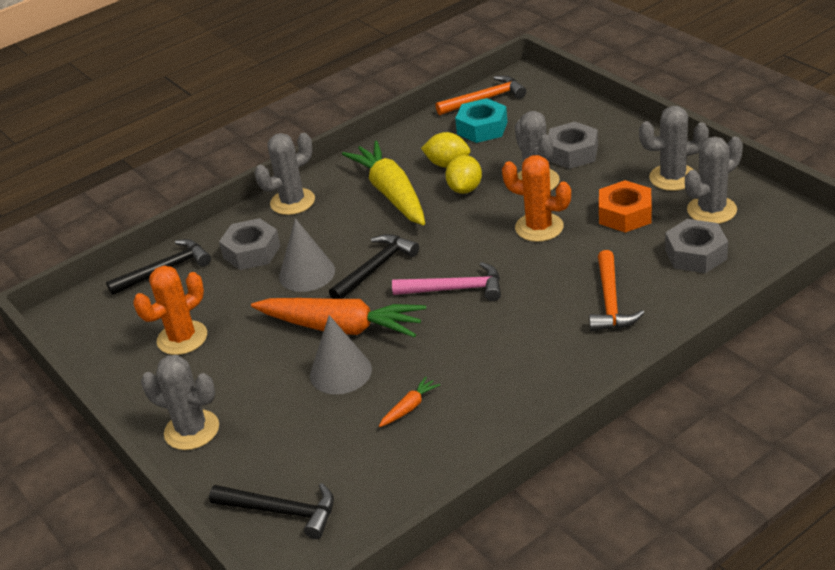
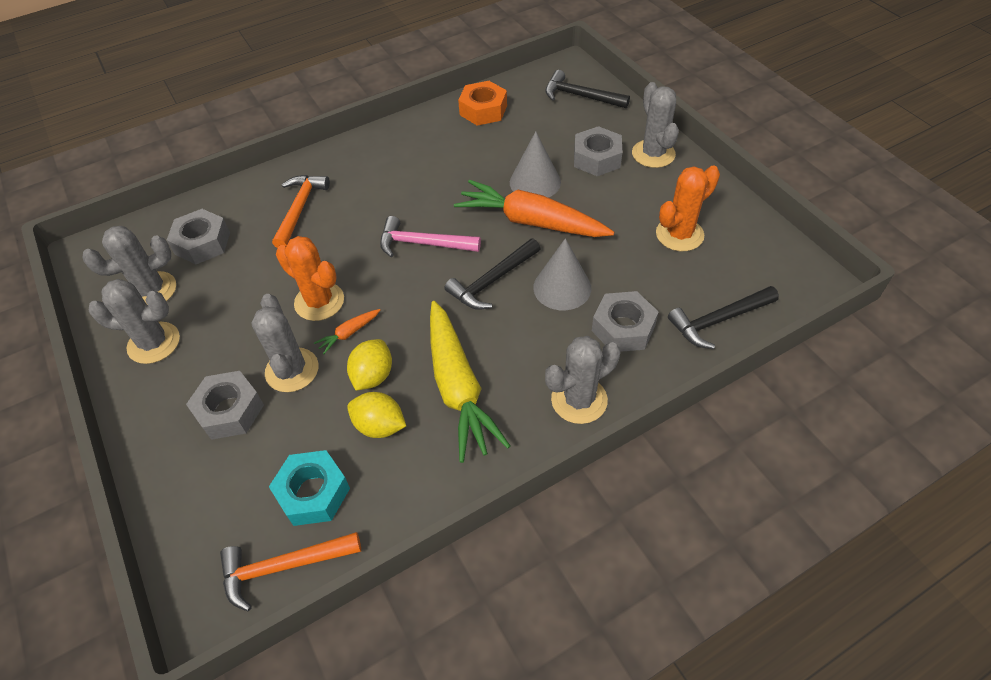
camera: 175 degrees left, 15 degrees up
(192, 430) = (653, 154): grey cactus -> grey cactus turned 45 degrees clockwise
(264, 414) = (596, 158): none -> grey nut
(409, 407) = (485, 148): orange carrot -> orange carrot (349, 333)
(625, 214) = (231, 302): orange nut -> orange nut (483, 110)

